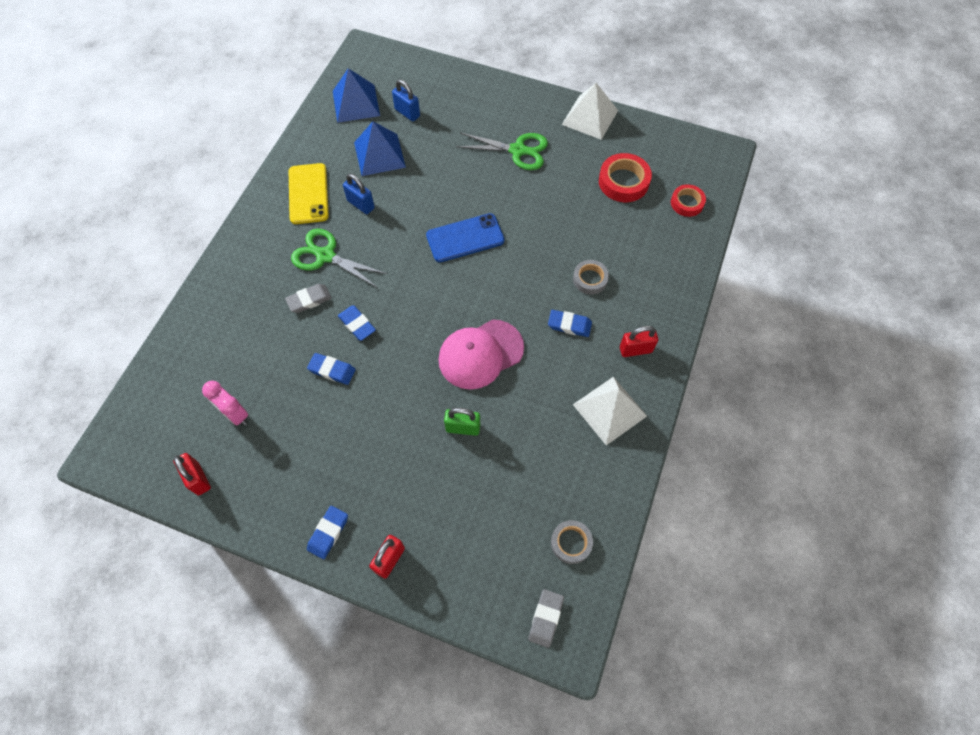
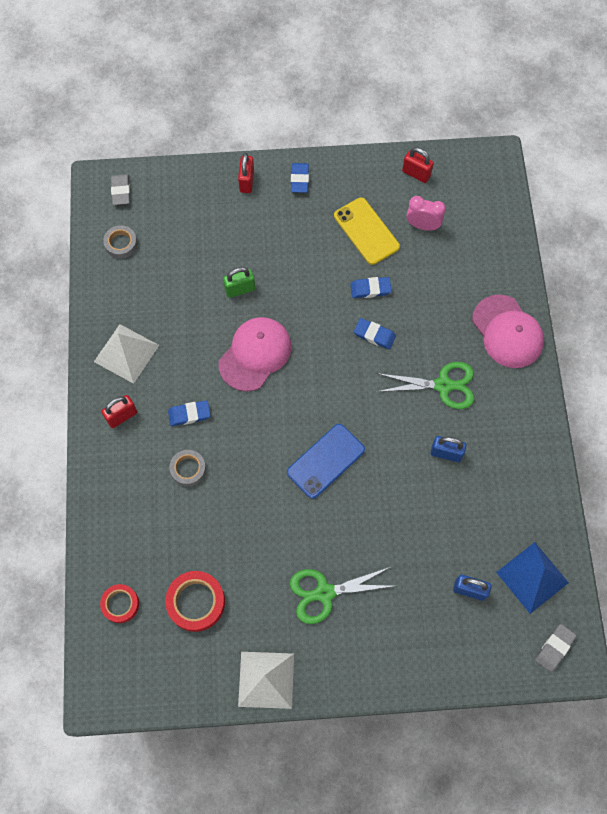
camera: 155 degrees right, 5 degrees up
(236, 276) = (507, 332): none -> pink cap
(308, 194) = (503, 442): yellow phone -> yellow phone (366, 231)
(309, 300) = (429, 338): grey eraser -> grey eraser (554, 648)
(379, 154) = (465, 520): blue pyramid -> none

